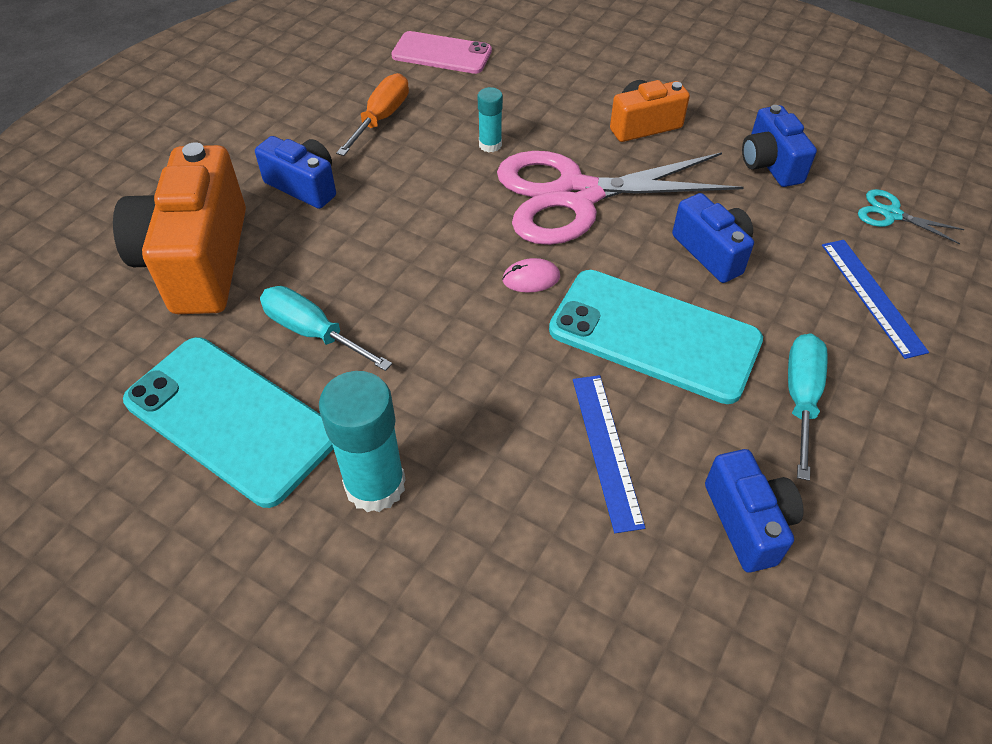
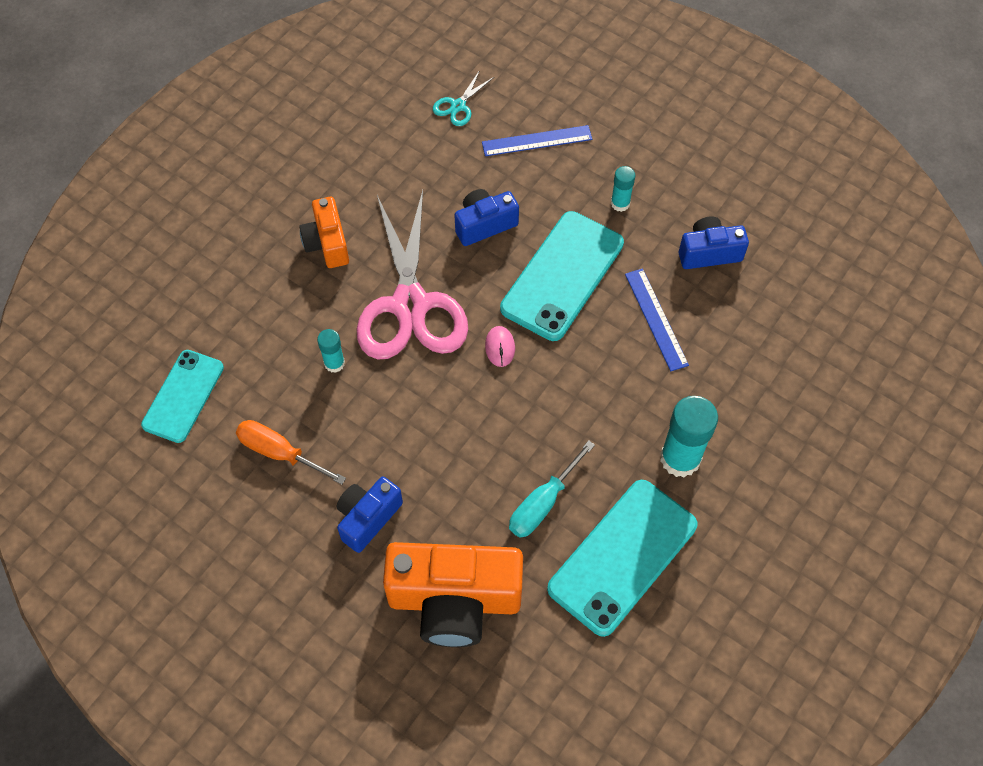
camera: 85 degrees left, 10 degrees up
(442, 53) = (183, 396): pink phone -> turquoise phone
(606, 449) = (656, 319): blue ruler -> blue ruler turned 75 degrees clockwise
(770, 164) = (391, 166): blue camera -> none
(801, 398) = (620, 203): turquoise screwdriver -> turquoise glue stick

